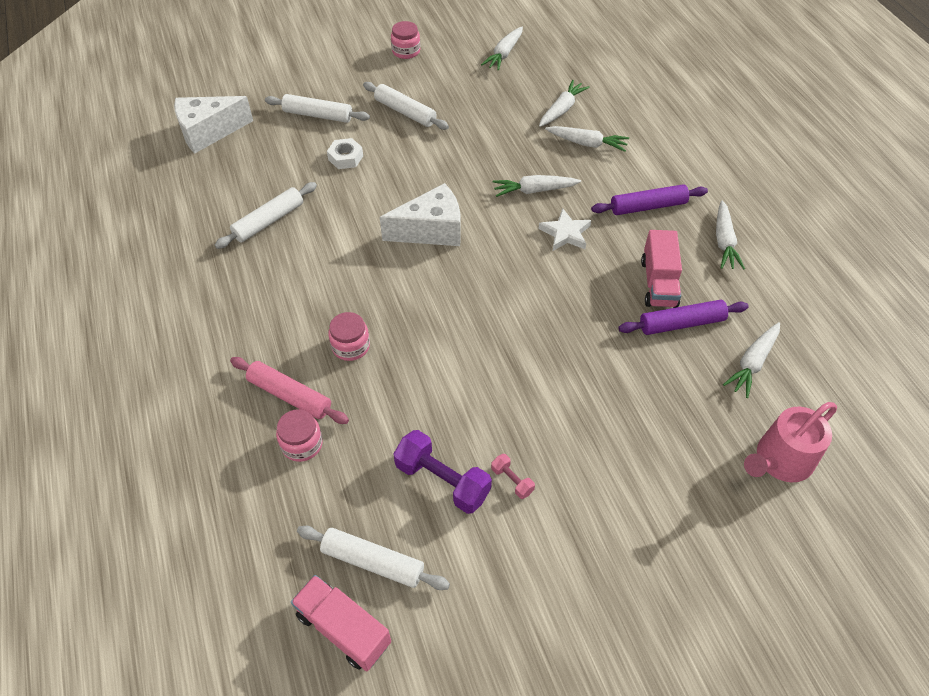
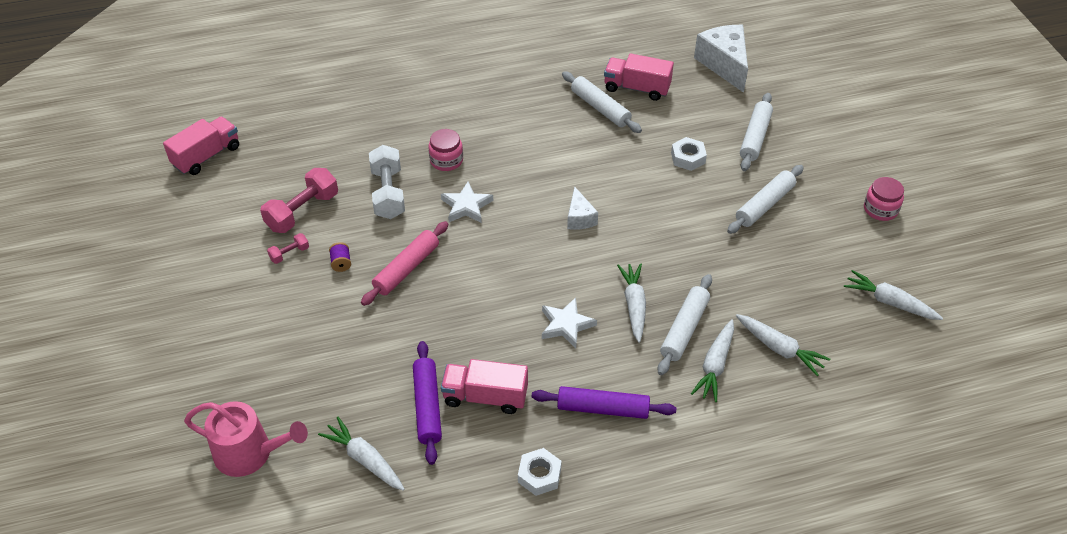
camera: 95 degrees right, 5 degrees down
(239, 194) = (637, 88): none -> pink truck
(290, 395) = (404, 126): pink rolling pin -> pink rolling pin (407, 269)
(302, 444) = (357, 134): pink jar -> none
(373, 562) = (249, 171): white rolling pin -> white rolling pin (684, 329)
(406, 395) = (388, 193): none -> white dumbbell
(421, 320) = (466, 206): none -> white star
(431, 230) = (579, 218): white cheese -> white cheese, size x0.54
(442, 480) = (302, 211): purple dumbbell -> pink dumbbell
(518, 424) = (341, 263): none -> purple spool
(648, 207) = (602, 409): purple rolling pin -> purple rolling pin turned 75 degrees counterclockwise
(724, 242) = (539, 475): white carrot -> white nut
(780, 461) = (250, 453): pink watering can -> pink watering can turned 135 degrees clockwise

